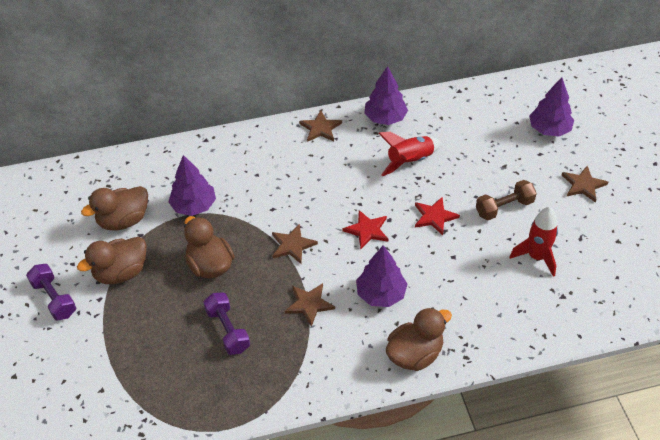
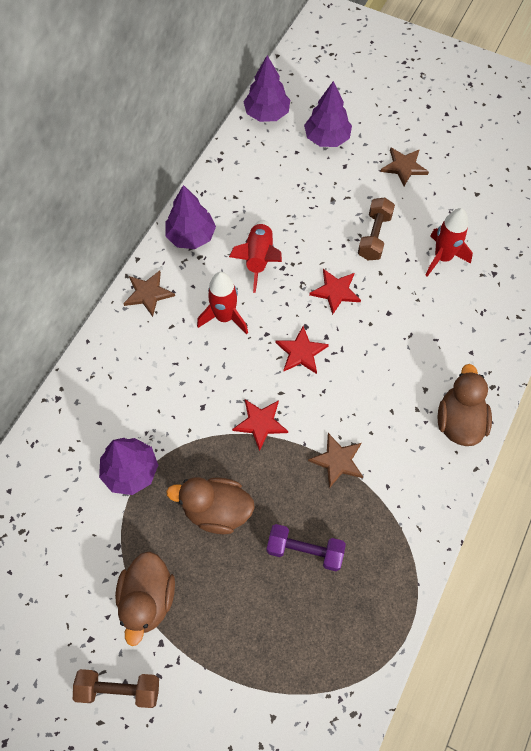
camera: 50 degrees left, 15 degrees up
(54, 299) = (119, 689): purple dumbbell -> brown dumbbell
(123, 220) = (83, 549): brown duck -> none
(292, 245) = (260, 423): brown star -> red star
(347, 175) = (224, 317): none -> red rocket
(381, 294) = (377, 397): purple tree -> purple tree (266, 114)

